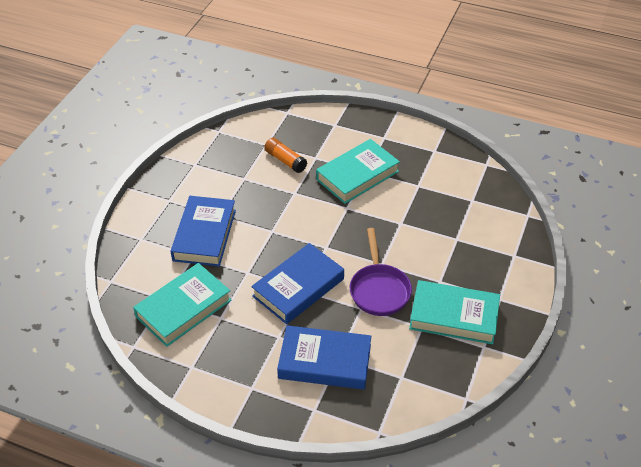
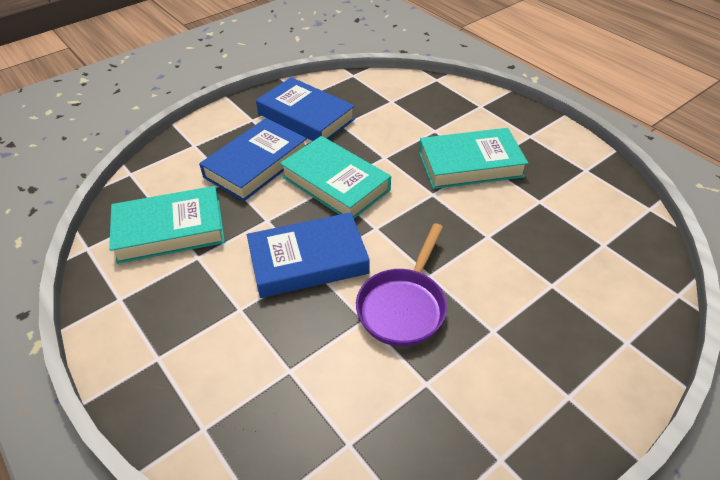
camera: 30 degrees right, 0 degrees up
(285, 160) = (399, 122): orange glue stick -> none
(324, 362) = (266, 368): blue book -> blue book (306, 116)
(454, 316) = (483, 390): turquoise book -> turquoise book (335, 183)

